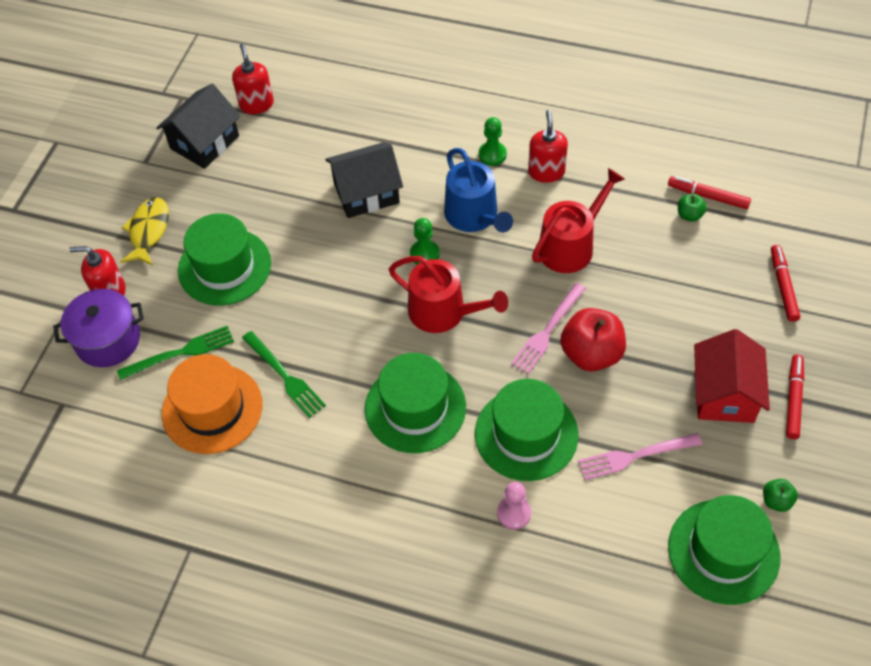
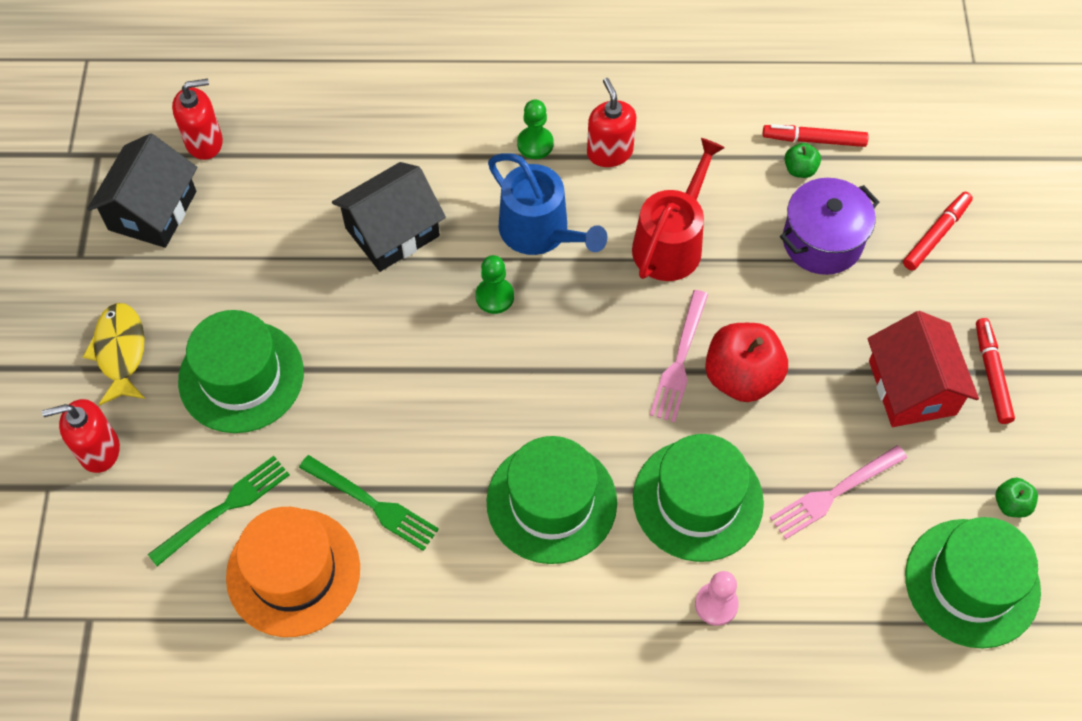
camera: 20 degrees left, 5 degrees up
(108, 340) = (119, 516): purple pot -> purple pot (822, 241)
(256, 104) = (204, 142): red soap dispenser -> red soap dispenser turned 105 degrees clockwise
(443, 312) = (544, 368): red watering can -> none
(783, 286) = (936, 235): red marker -> red marker turned 60 degrees clockwise

